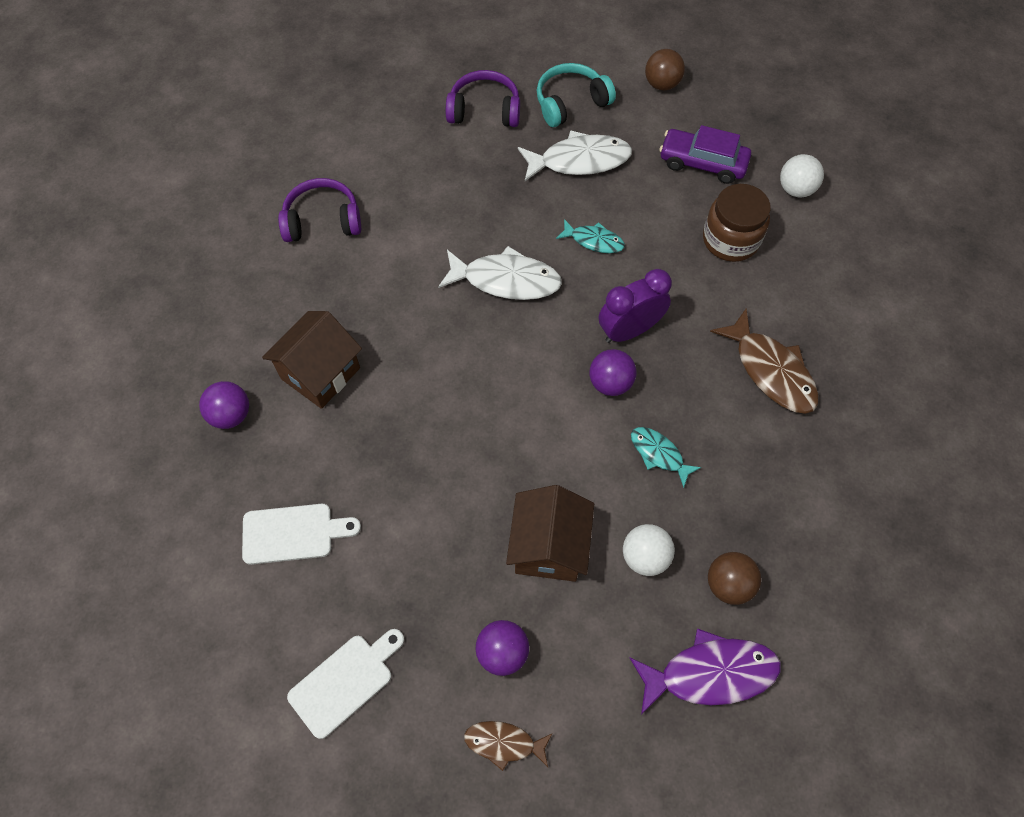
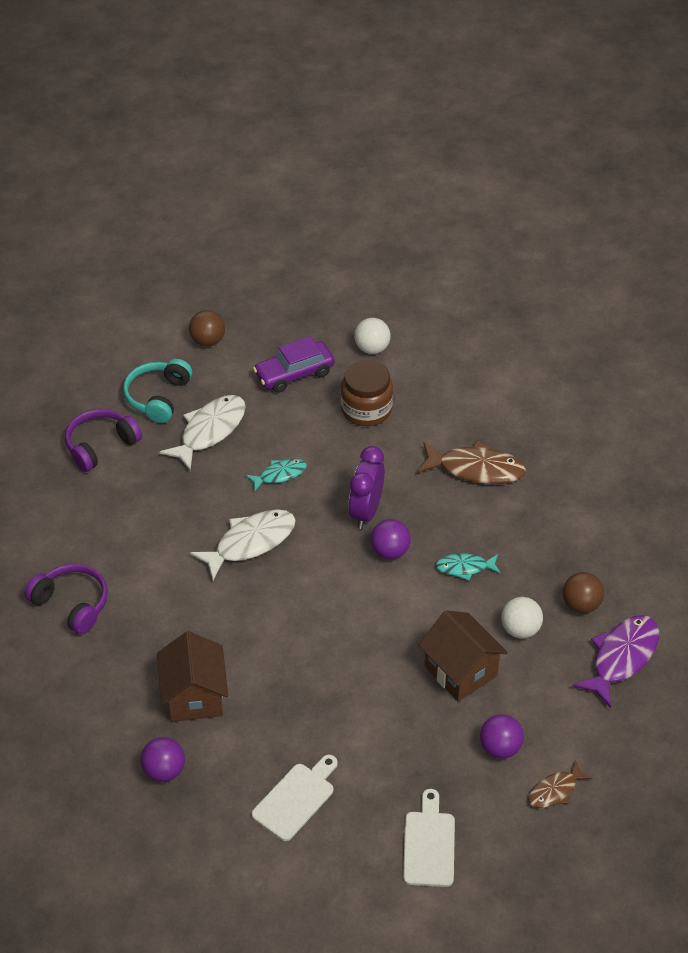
camera: 45 degrees left, 15 degrees down
(322, 221) = (72, 604): purple headphones -> purple headphones turned 90 degrees clockwise

